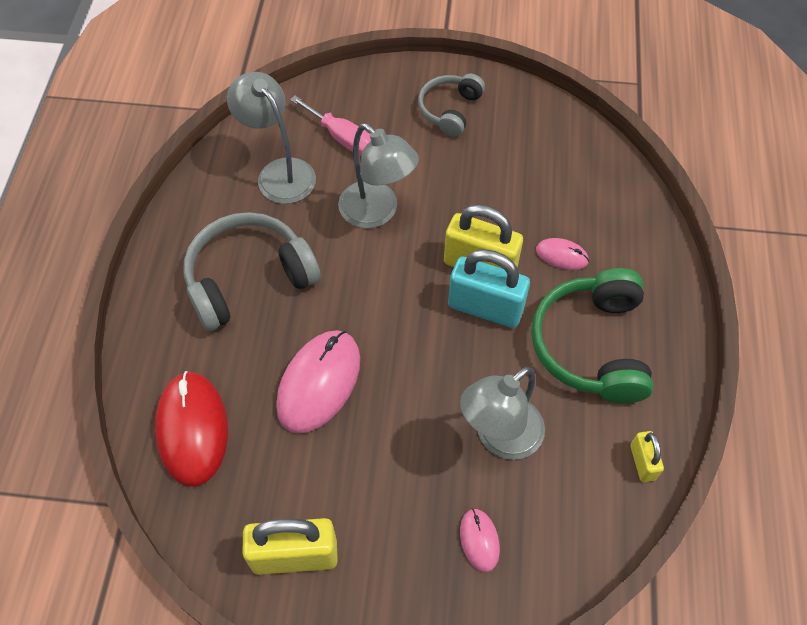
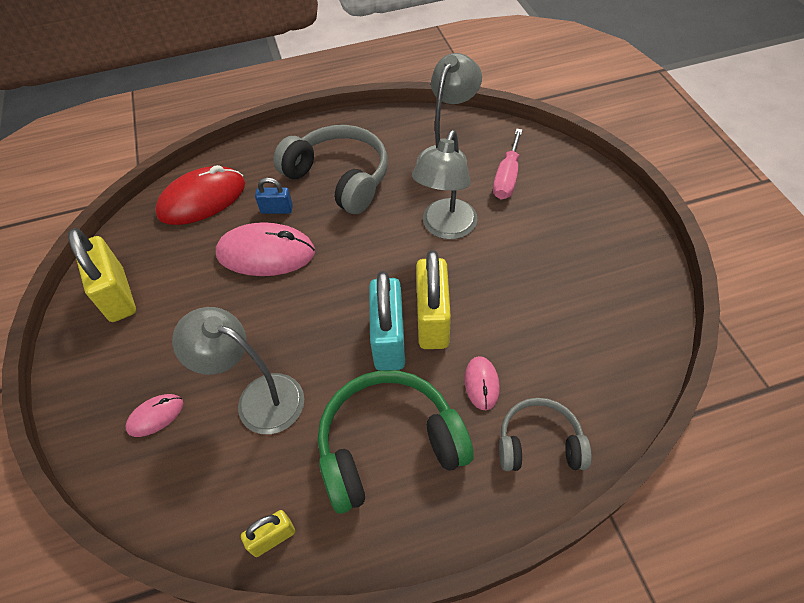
camera: 70 degrees right, 5 degrees down
(259, 354) = (277, 209): none -> blue padlock
(449, 110) = (593, 235): grey headphones -> grey headphones (539, 443)

